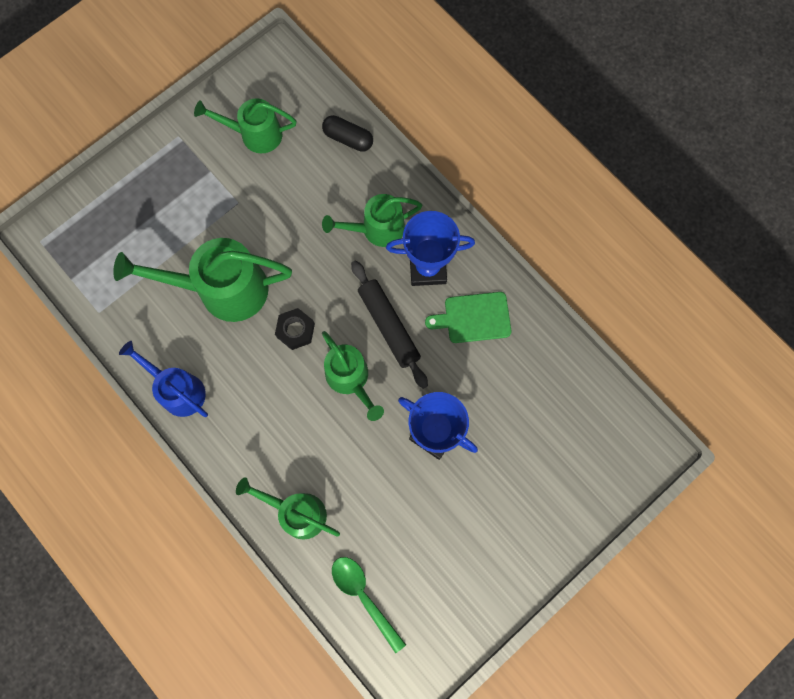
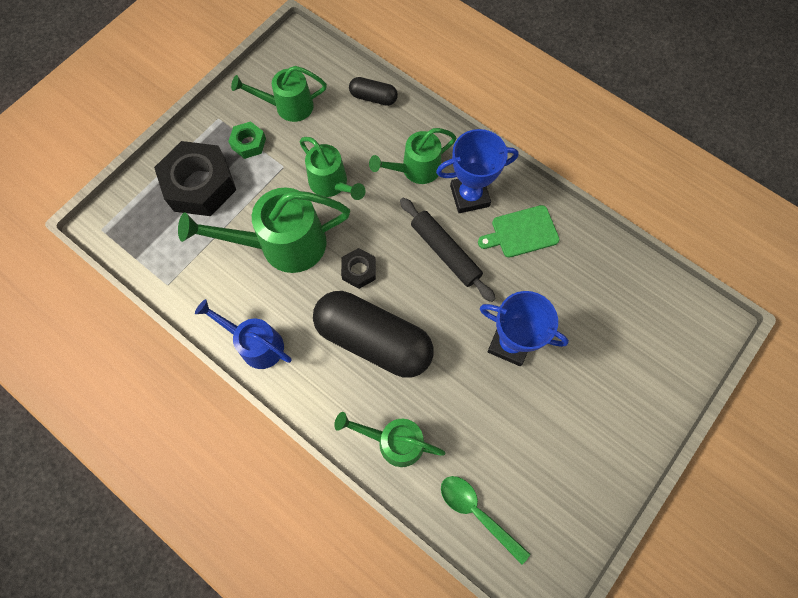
camera: 10 degrees left, 5 degrees down
(148, 209) = (200, 185): none -> black nut
(206, 170) = (249, 143): none -> green nut
(296, 406) = (373, 340): none -> black capsule
(350, 379) = (420, 306): green watering can -> green watering can (332, 184)

